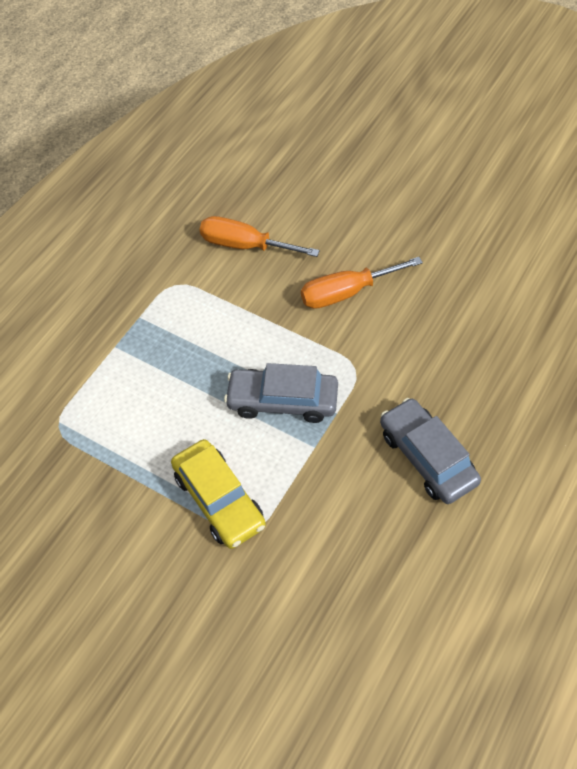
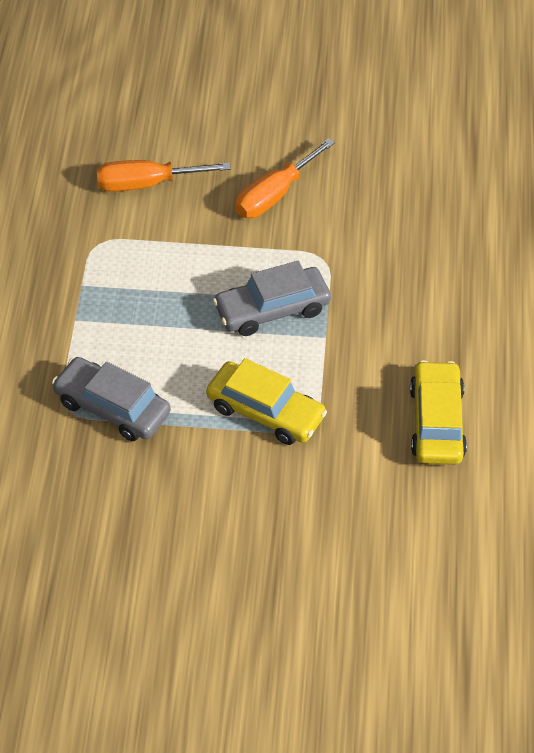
camera: 30 degrees left, 5 degrees down
(369, 579) = (437, 422): none -> yellow car
(427, 457) = (431, 309): grey car -> grey car (112, 407)

